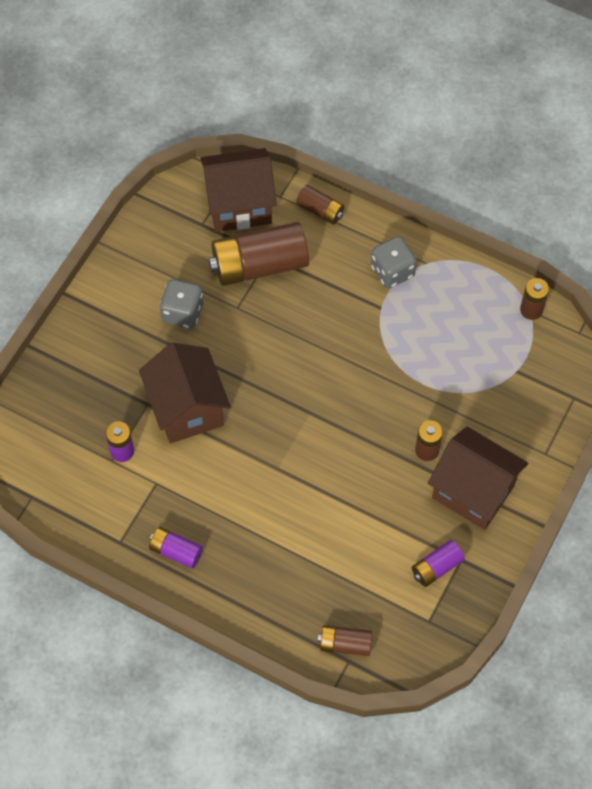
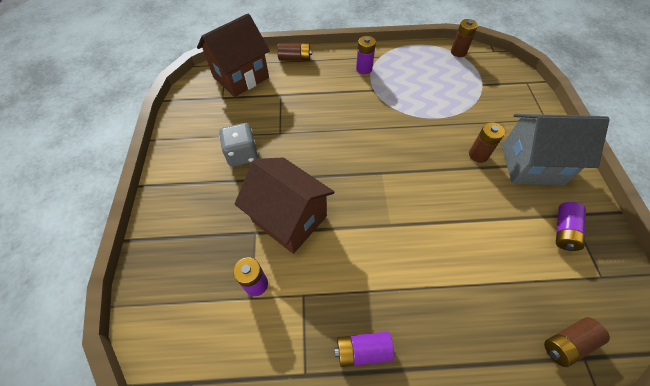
camera: 30 degrees left, 5 degrees down
(259, 265) = (277, 102): brown battery -> none
(392, 271) = (364, 69): grey dice -> purple battery
(473, 492) = (531, 164): brown house -> grey house

